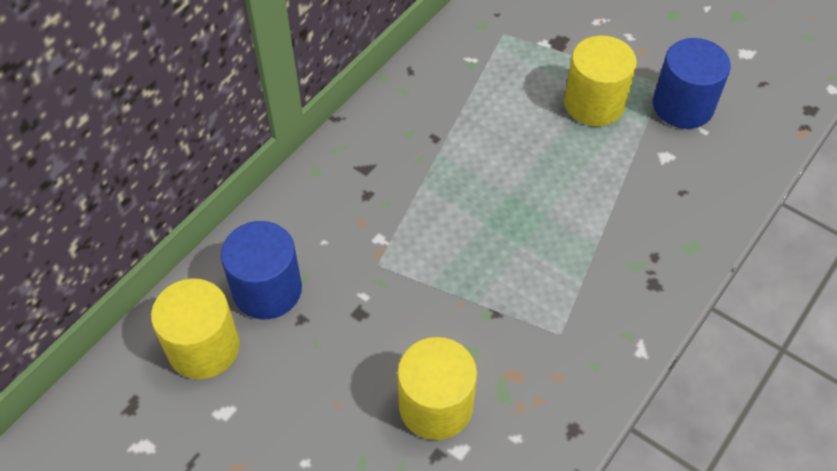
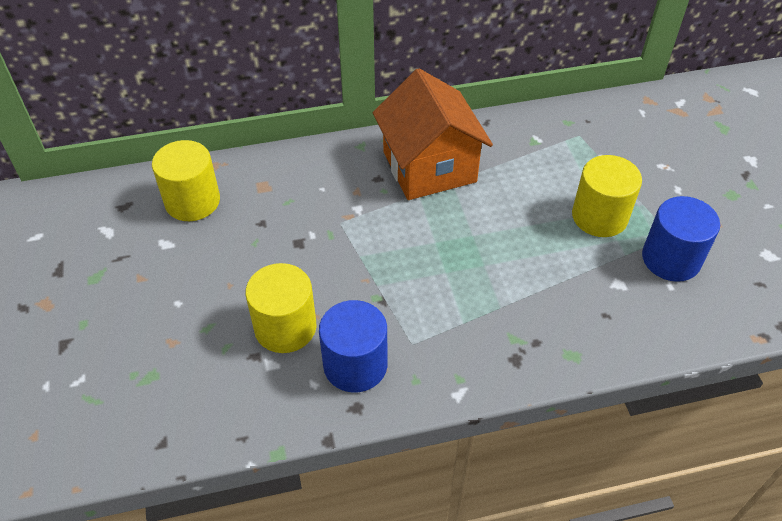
camera: 40 degrees right, 5 degrees down
(267, 290) = (260, 194): blue cylinder -> blue cylinder (355, 365)
(403, 151) = (429, 167): none -> orange house

